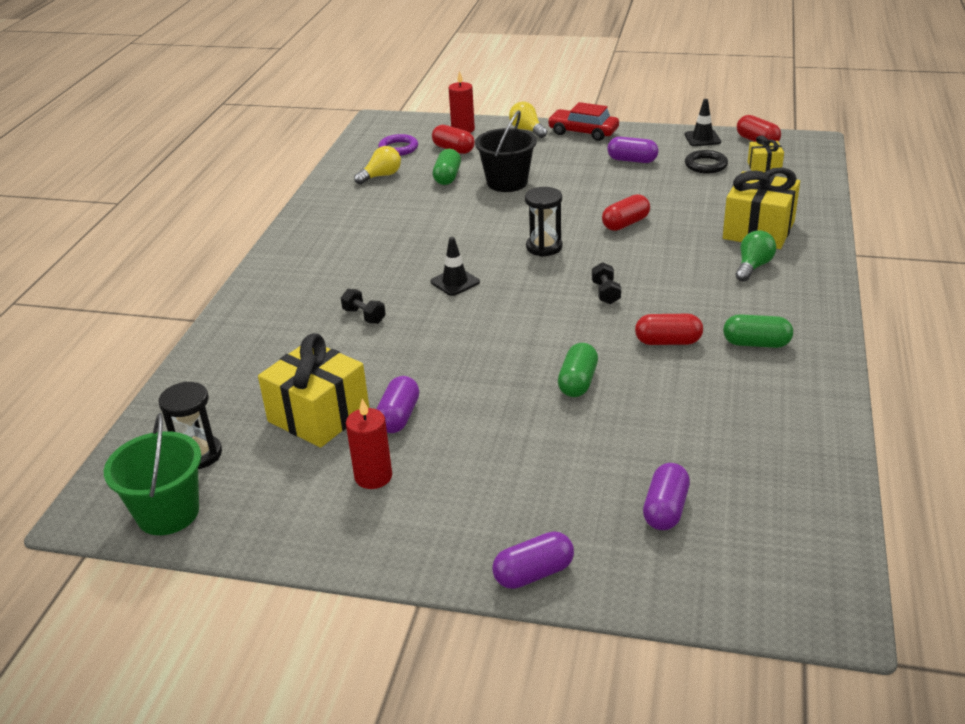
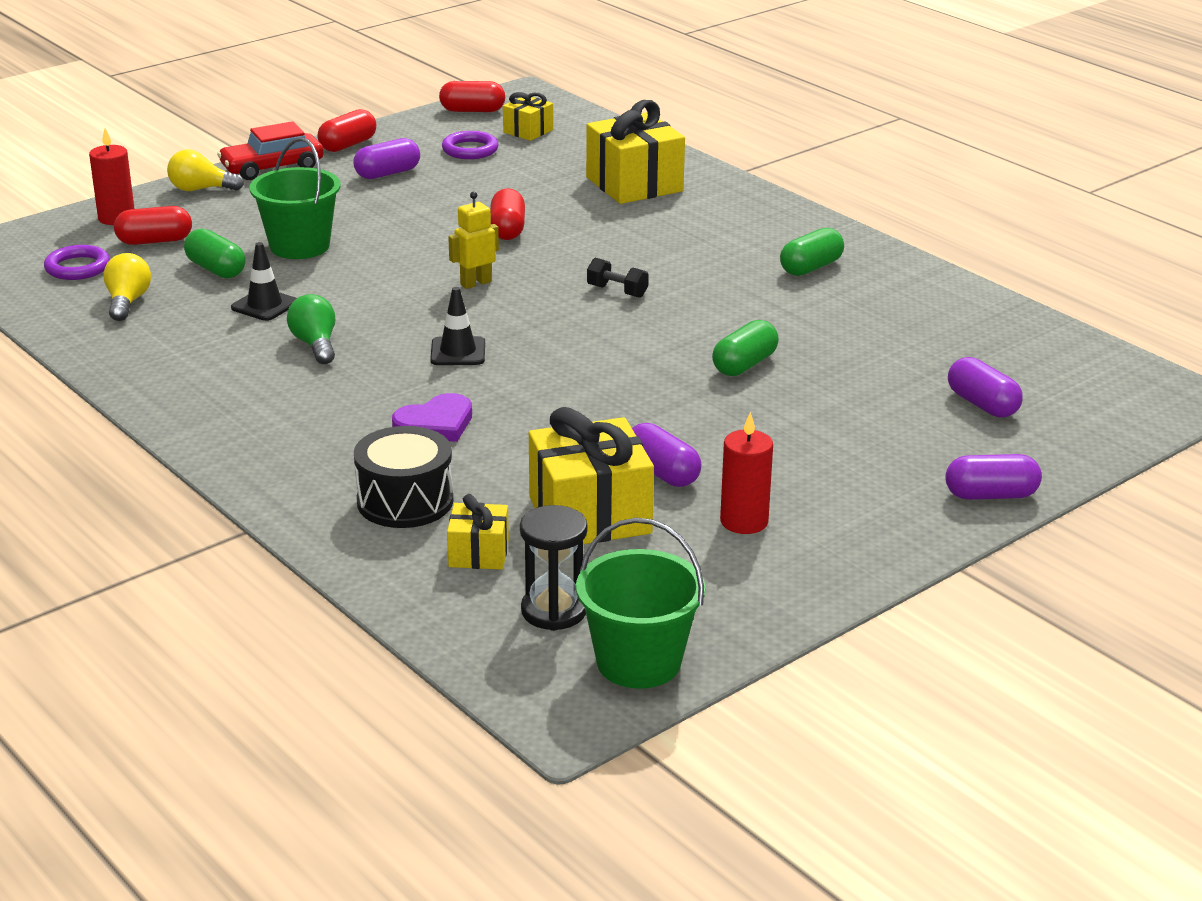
camera: 55 degrees left, 5 degrees down
(237, 399) = (478, 553): none -> yellow gift
(269, 349) = (405, 501): none -> black drum
(364, 316) = (435, 424): black dumbbell -> purple heart
(507, 182) = (299, 246): black bucket -> green bucket
(533, 573) = (991, 495): purple capsule -> purple capsule turned 75 degrees clockwise
(544, 247) = (475, 283): black hourglass -> yellow robot
(578, 382) = (744, 365): green capsule -> green capsule turned 75 degrees clockwise
(668, 342) = (746, 300): red capsule -> red capsule (348, 145)
(702, 138) = (414, 127): black traffic cone -> black traffic cone (264, 305)
(706, 165) = (470, 150): black ring -> purple ring
(753, 267) = (690, 214): green light bulb -> green light bulb (315, 345)

